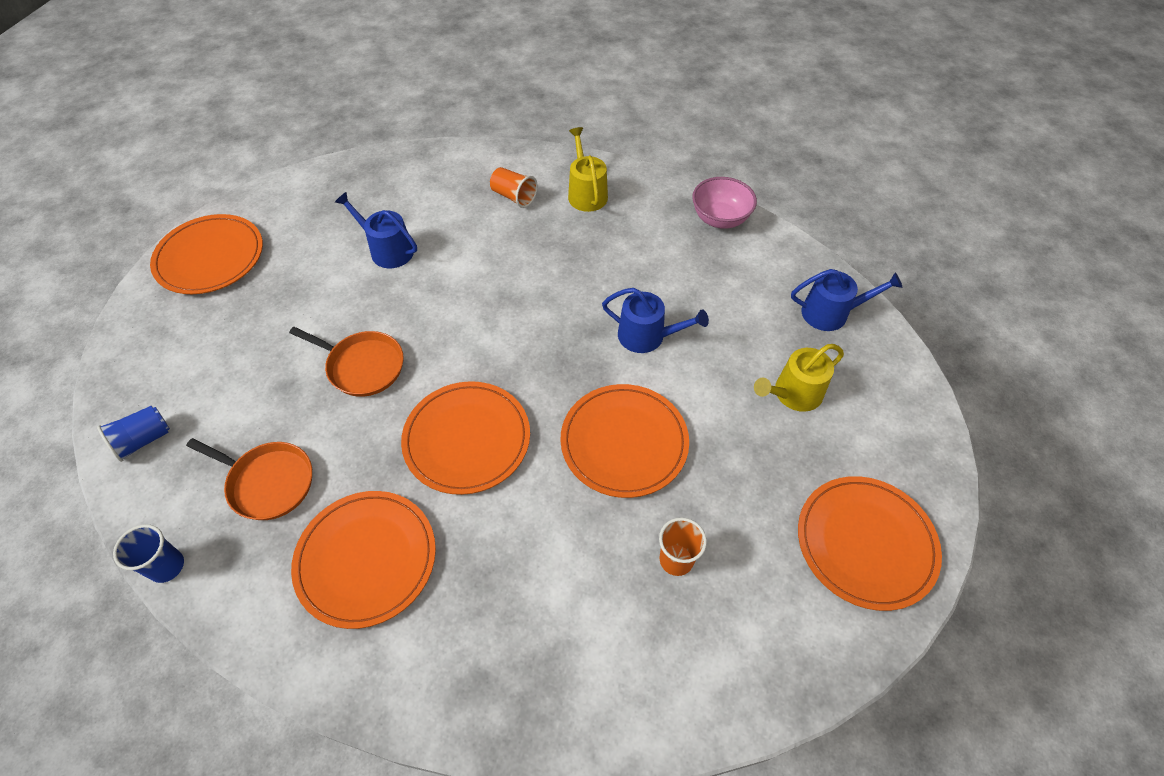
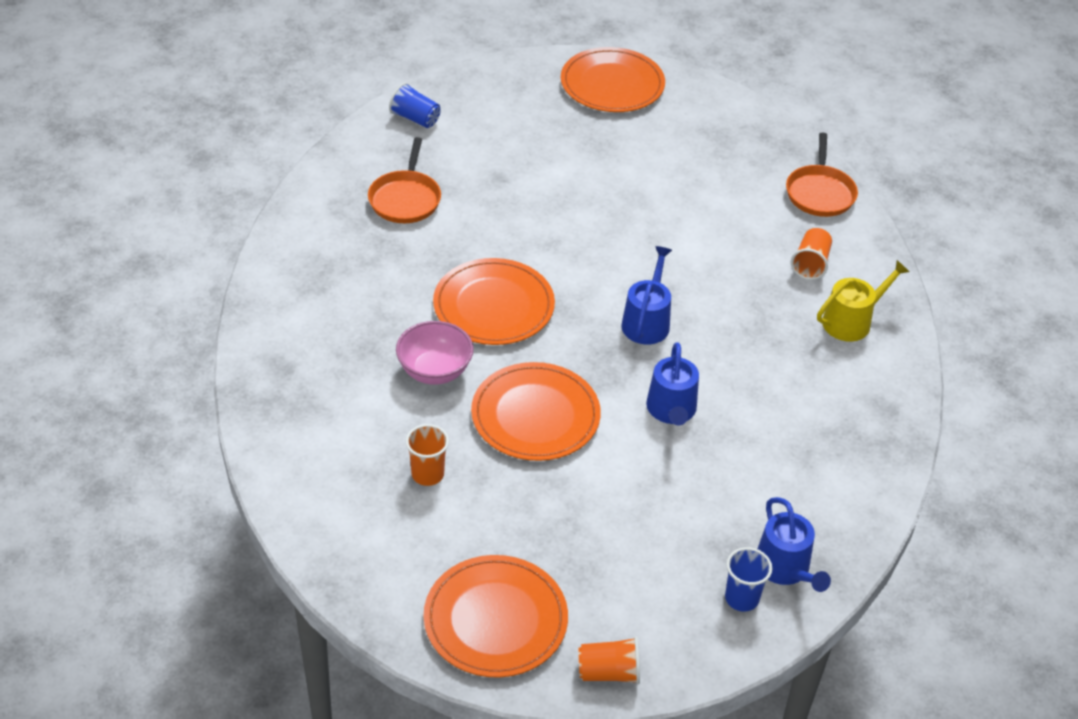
camera: 70 degrees right, 10 degrees down
(167, 566) = (318, 171): blue cup -> blue cup (741, 598)
(363, 366) = (540, 217): orange pan -> orange pan (820, 193)
(366, 559) = (360, 276): orange plate -> none
(387, 250) = (683, 192): blue watering can -> blue watering can (647, 321)
(720, 219) = (881, 446): pink bowl -> pink bowl (434, 371)
(793, 394) = (652, 544): yellow watering can -> none
(928, 466) = (609, 672): none -> orange cup

